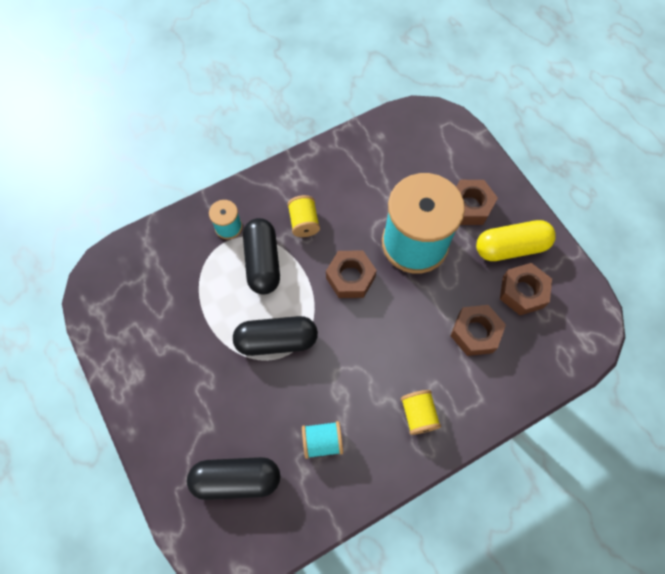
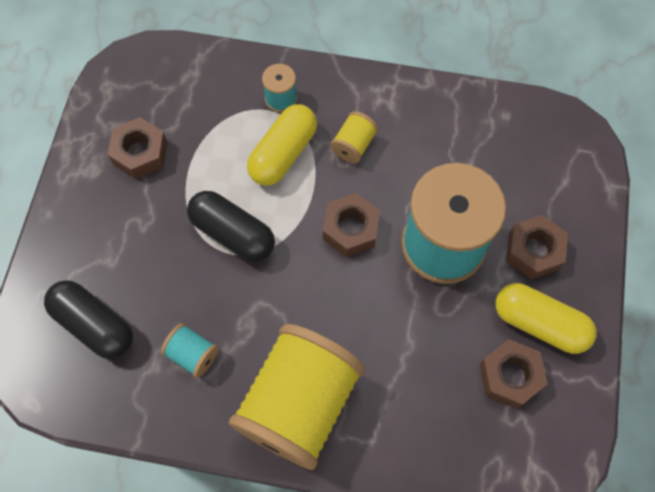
camera: 40 degrees right, 0 degrees up
(263, 262) = (283, 153): black capsule -> yellow capsule
(418, 414) = (299, 404): yellow spool -> yellow spool, size x2.41
(475, 333) = (424, 375): brown nut -> brown nut (140, 153)

